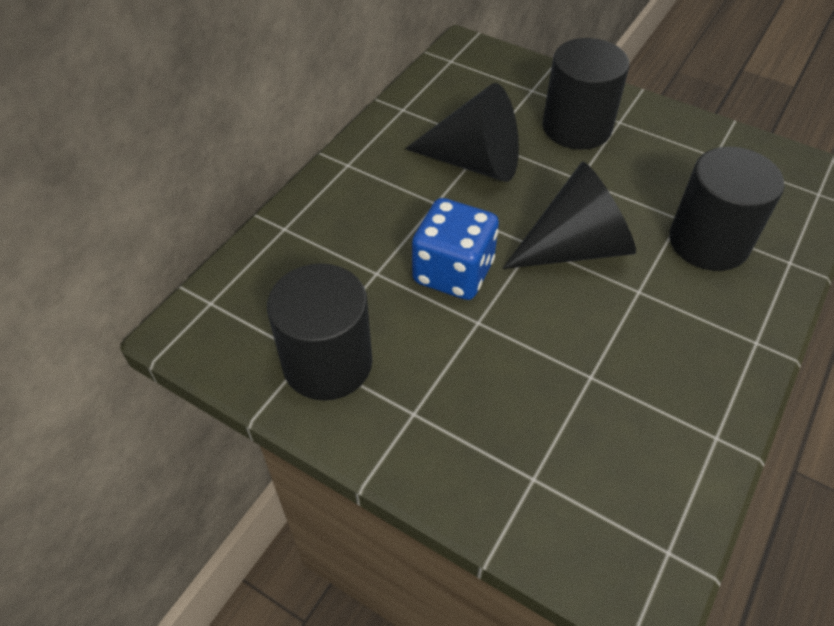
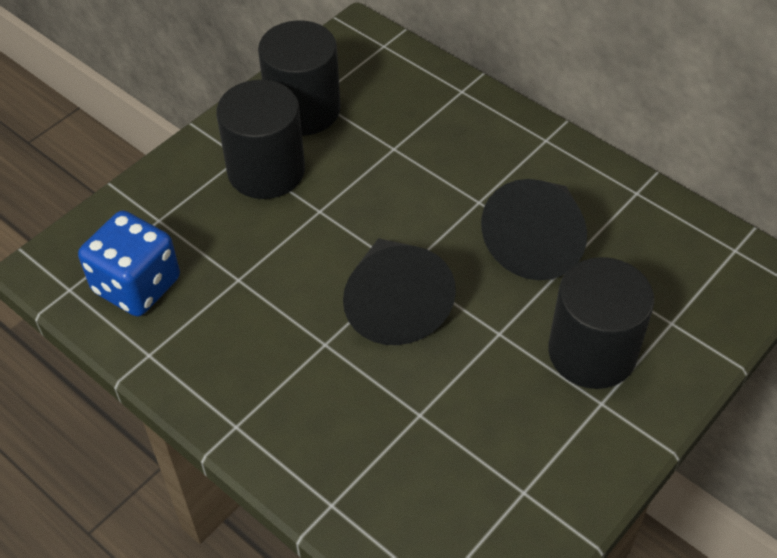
camera: 100 degrees right, 0 degrees up
(453, 272) = (382, 201): blue dice -> blue dice (137, 285)
(708, 242) = (378, 430): black cylinder -> black cylinder (266, 171)

